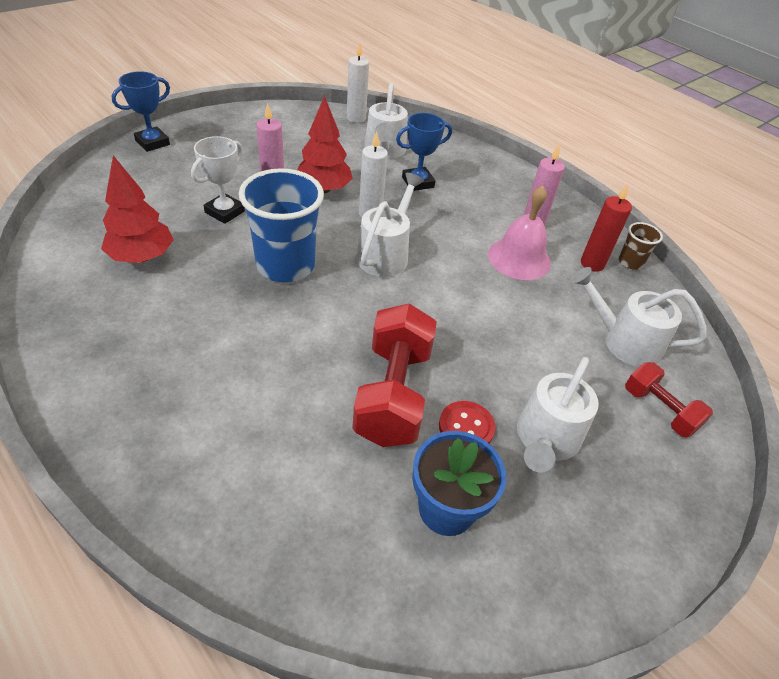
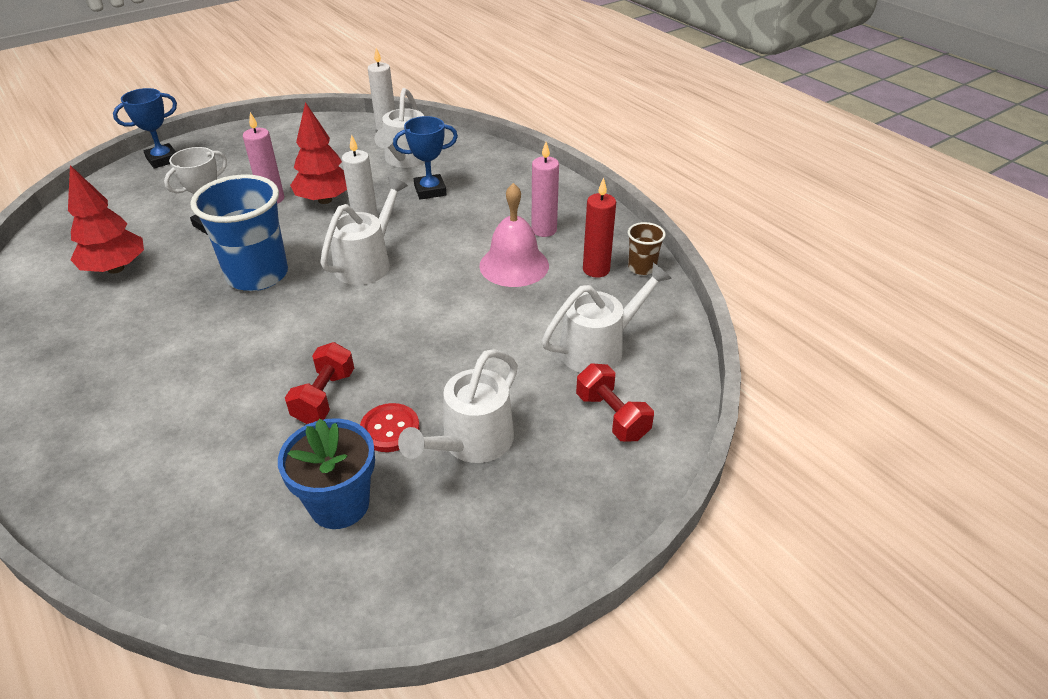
camera: 10 degrees right, 5 degrees down
(392, 394) = (324, 397): red dumbbell -> red dumbbell, size x0.58
(623, 341) = (599, 348): white watering can -> white watering can turned 120 degrees clockwise

